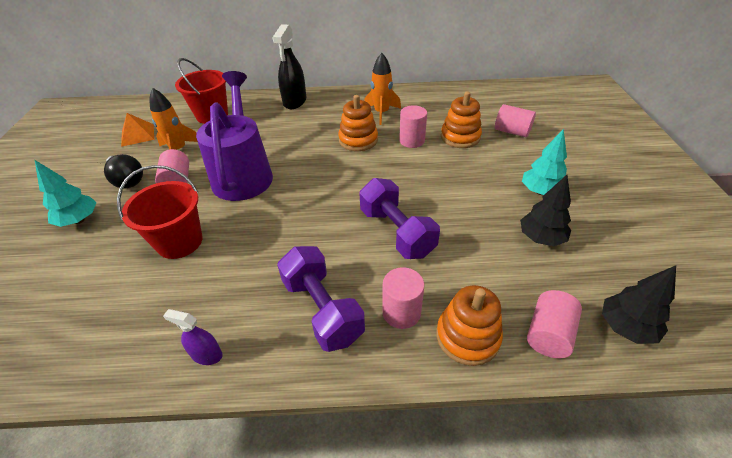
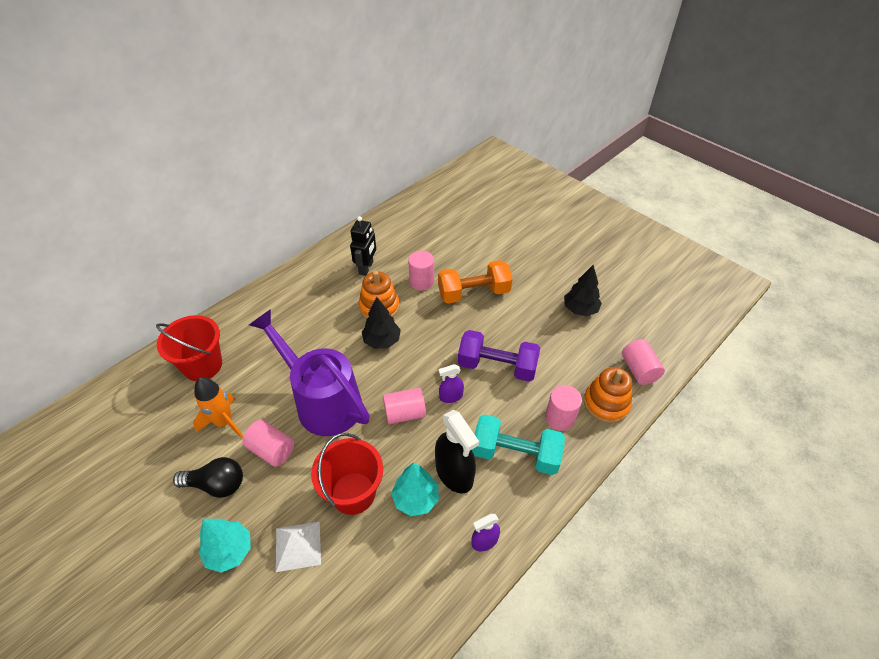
camera: 45 degrees left, 5 degrees up
(108, 247) = (298, 546): none -> white pyramid
(138, 135) = (149, 437): orange pyramid -> none
(295, 101) = (270, 300): black spray bottle -> black spray bottle (454, 473)
(322, 309) = (515, 454): purple dumbbell -> turquoise dumbbell
(329, 228) = (451, 396): none -> purple spray bottle
(381, 113) = (366, 268): orange rocket -> black robot
(446, 169) = (473, 293): none -> orange dumbbell
(460, 137) = (453, 257): orange stacking toy -> none
(512, 131) = (482, 230): pink cylinder -> pink cylinder (404, 413)
(540, 191) = (548, 273): turquoise tree -> turquoise tree (415, 498)
(626, 327) = (665, 338): black tree -> black tree (382, 341)

